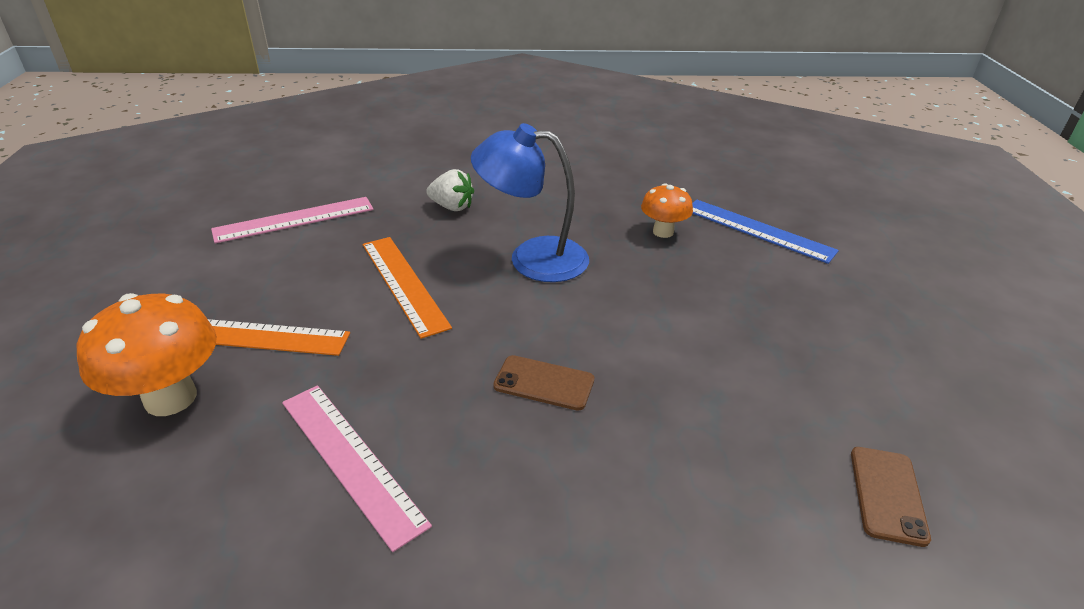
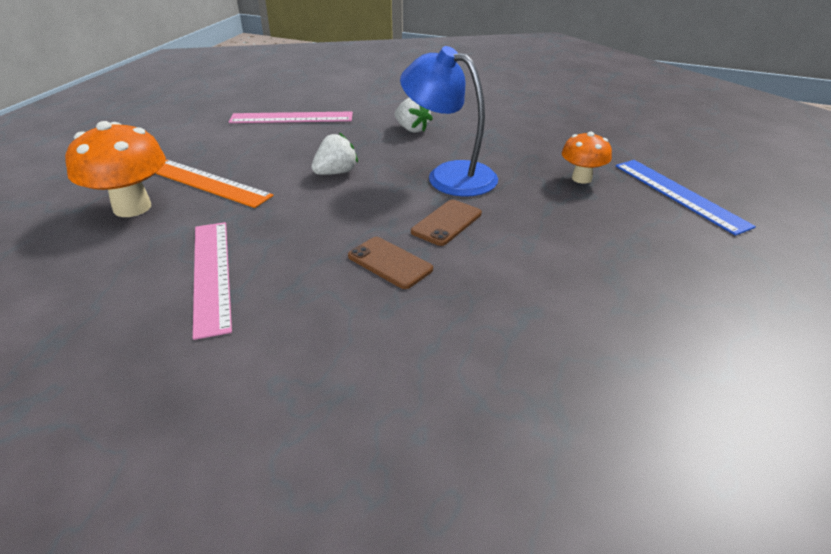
camera: 25 degrees right, 0 degrees up
(404, 284) = (336, 173): orange ruler -> white strawberry
(887, 495) = (646, 438): brown phone -> brown phone (446, 223)

